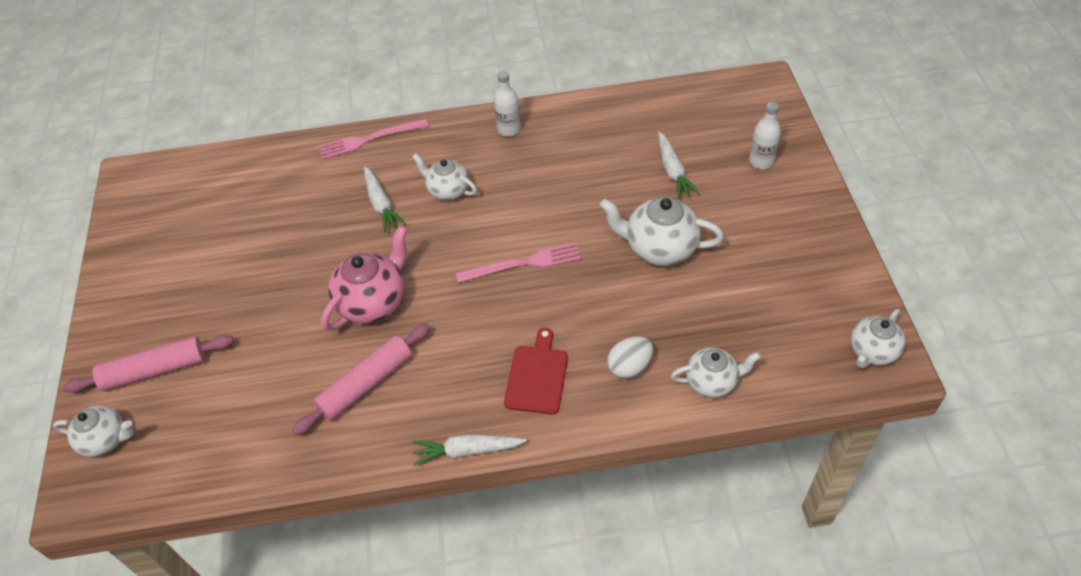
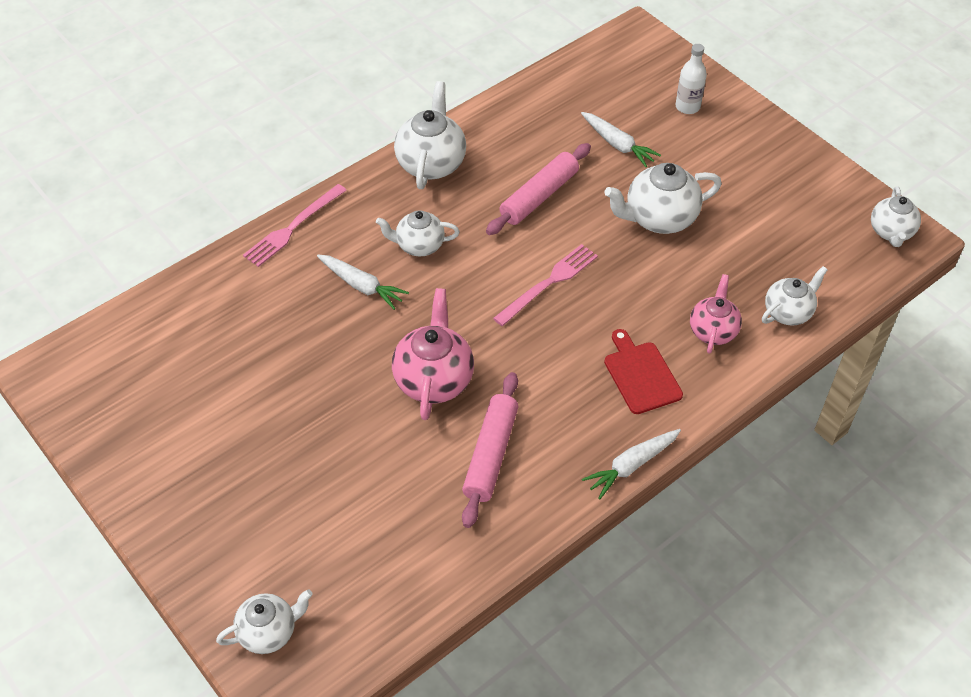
camera: 35 degrees left, 0 degrees up
(155, 370) = (260, 544): pink rolling pin -> pink rolling pin (539, 196)
(509, 129) = (431, 163): white bottle -> white teapot
(629, 367) = (713, 331): white egg -> pink teapot

